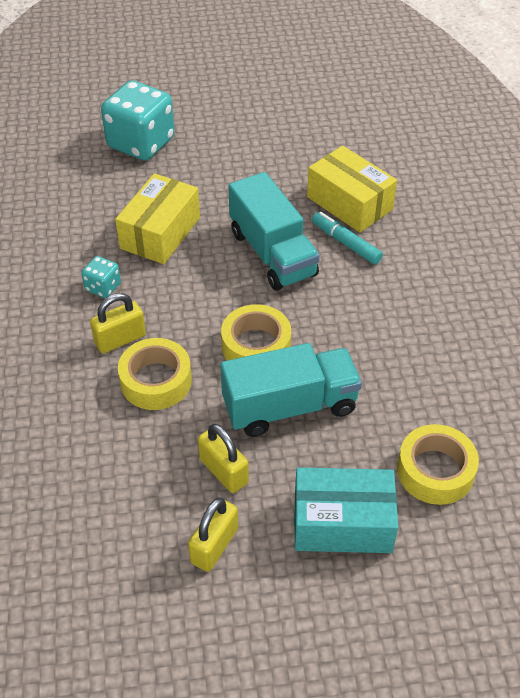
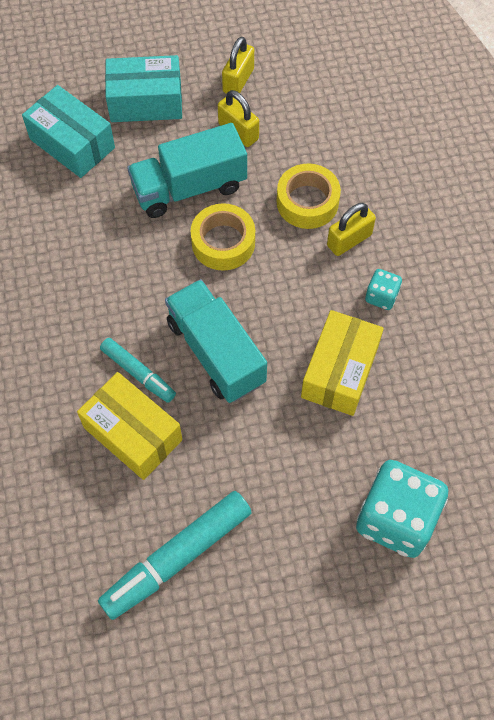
camera: 175 degrees right, 15 degrees up
(313, 133) = (177, 557): none -> turquoise marker
(435, 471) = (72, 143): yellow tape -> turquoise box

